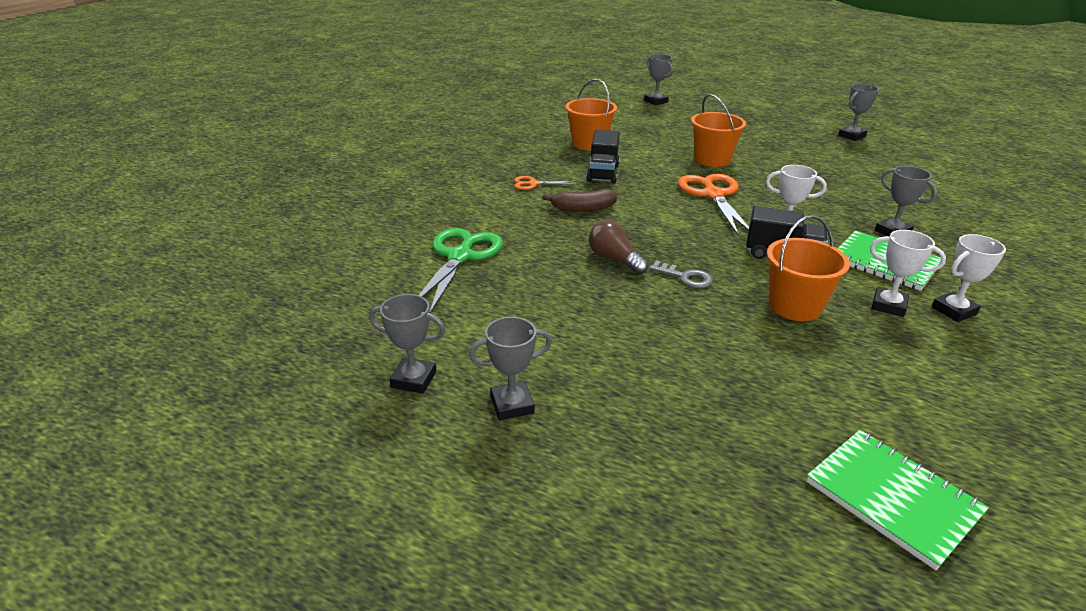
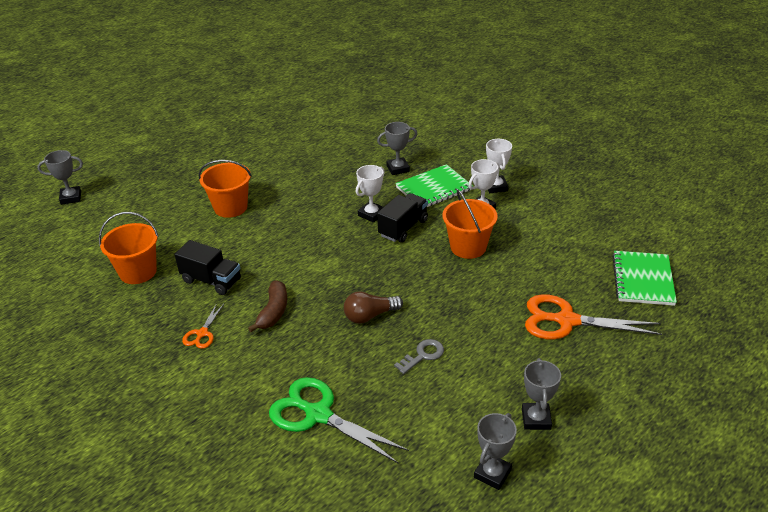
camera: 70 degrees left, 5 degrees up
(685, 277) = (412, 285): grey key -> grey key (423, 355)
(713, 195) = (295, 229): orange scissors -> orange scissors (566, 320)
(851, 136) = (241, 122): grey trophy -> none
(892, 498) = (643, 280): green notebook -> green notebook turned 60 degrees counterclockwise

